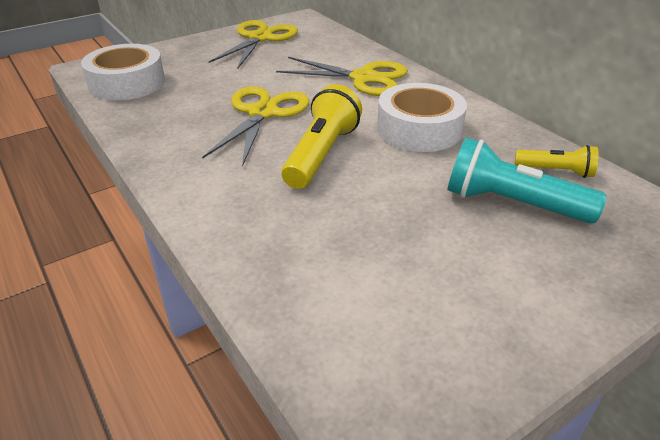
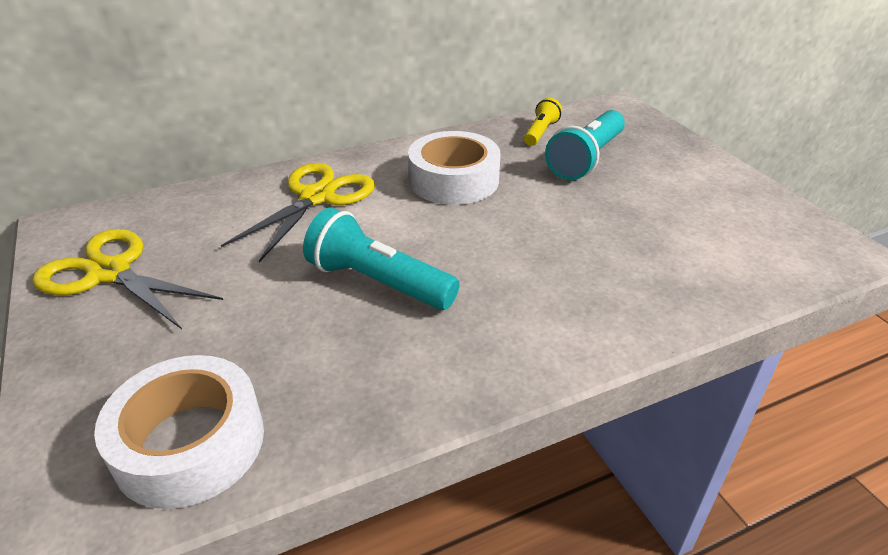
camera: 80 degrees left, 0 degrees up
(263, 113) = (377, 282): yellow scissors -> turquoise flashlight
(321, 154) = (490, 245): yellow flashlight -> none

